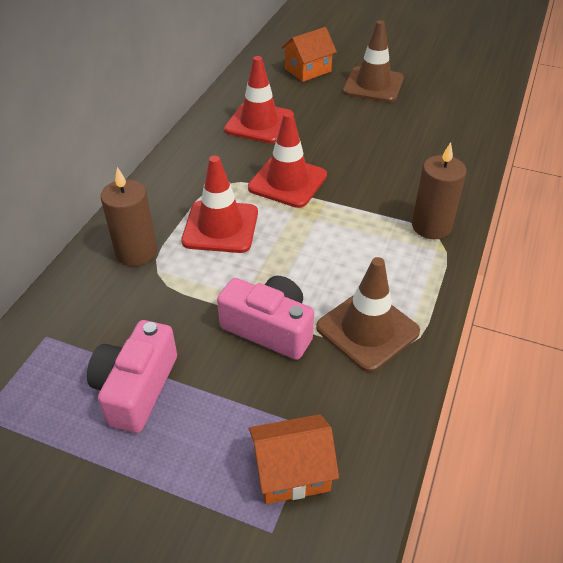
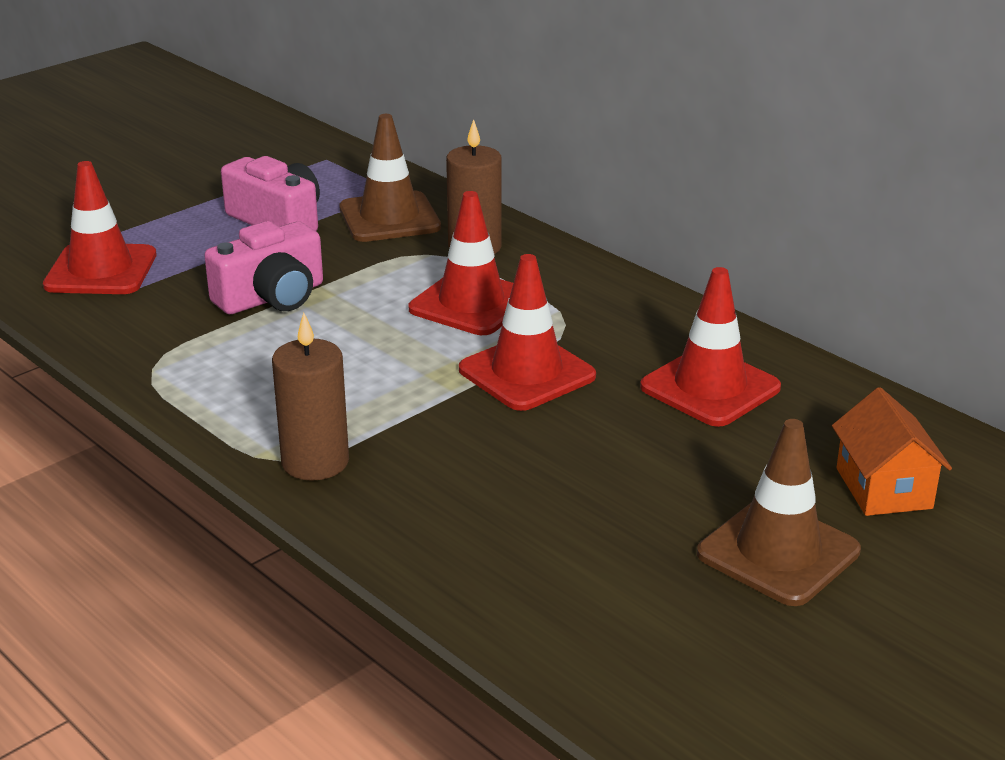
camera: 115 degrees right, 15 degrees down
(292, 472) = (101, 270): orange house -> red traffic cone
(367, 329) = (201, 353): brown traffic cone -> brown traffic cone (389, 218)

